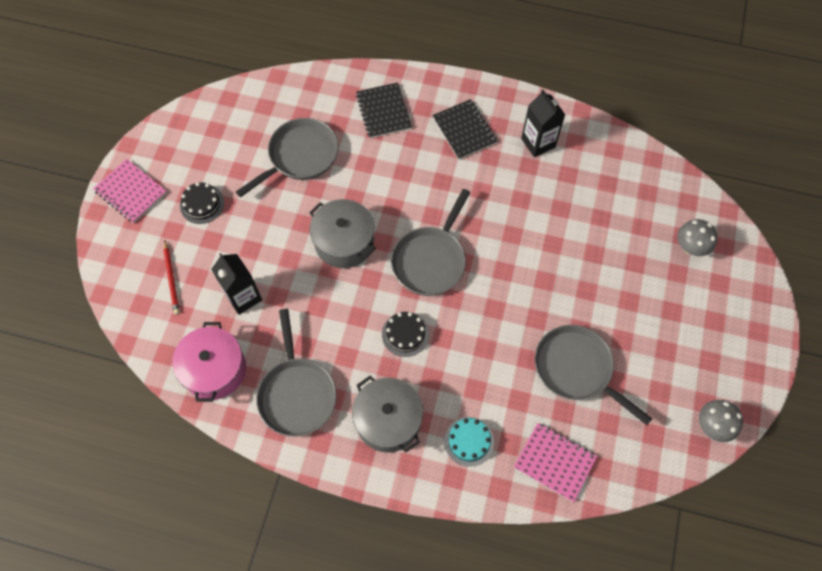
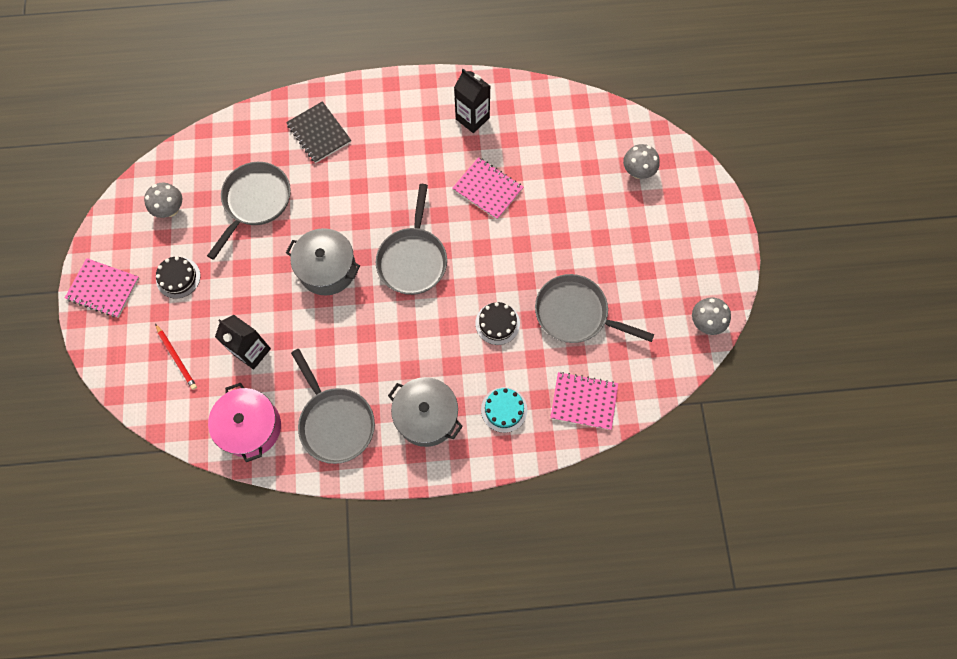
camera: 20 degrees left, 5 degrees up
(219, 139) = (170, 209): none -> grey mushroom
(405, 334) = (414, 334): black cake -> black cake (497, 323)
(464, 130) = (401, 128): black notebook -> none
(529, 216) = (487, 189): none -> pink notebook

